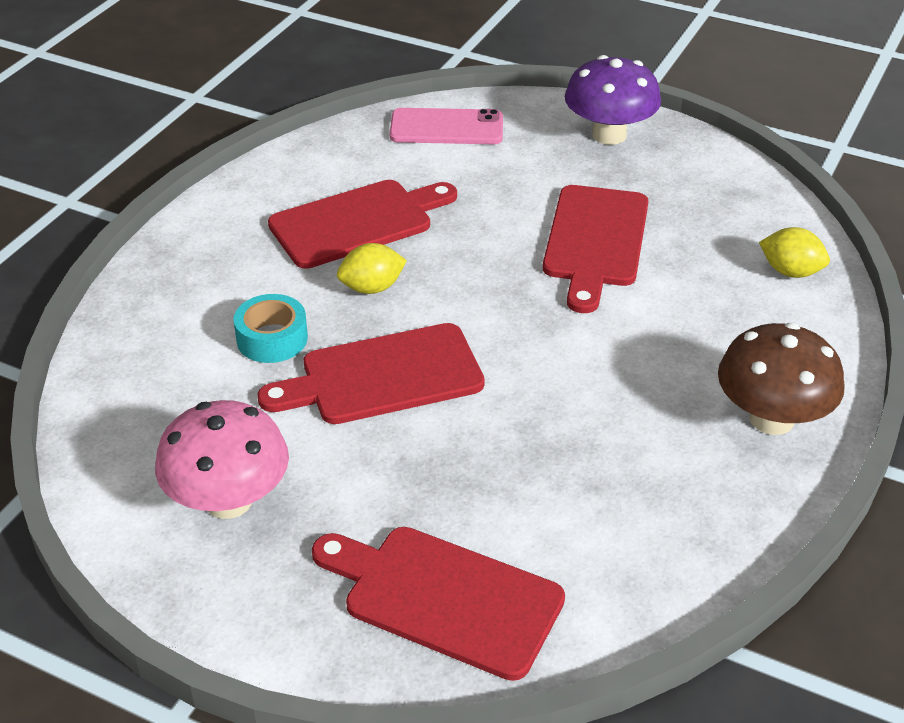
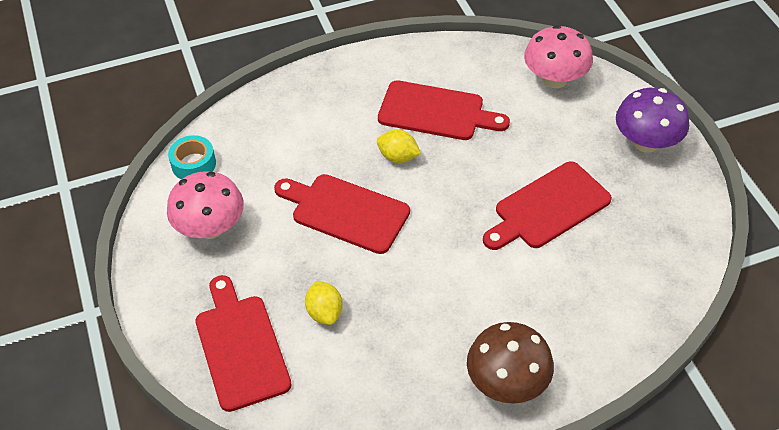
camera: 45 degrees right, 10 degrees up
(272, 339) = (320, 154): turquoise tape -> turquoise tape (193, 164)
(446, 128) = (555, 79): pink phone -> pink mushroom
(790, 272) = (638, 305): yellow lemon -> yellow lemon (325, 312)

